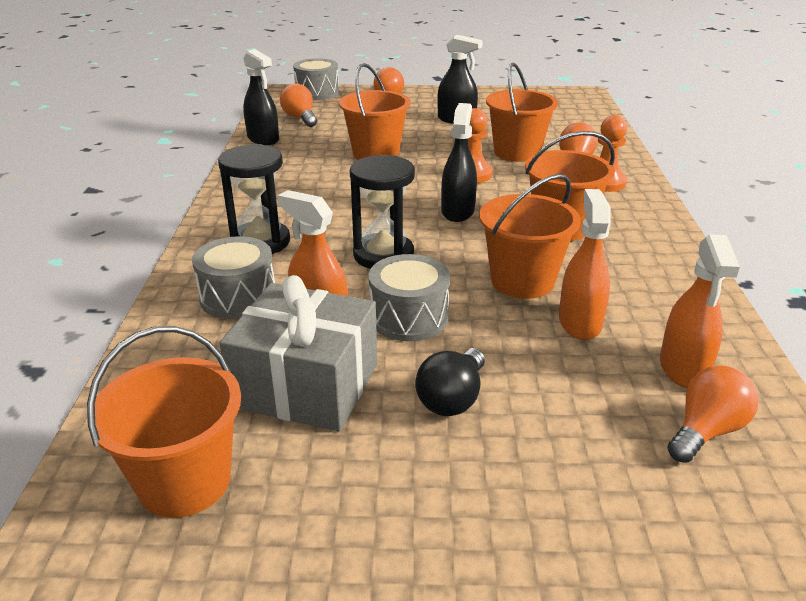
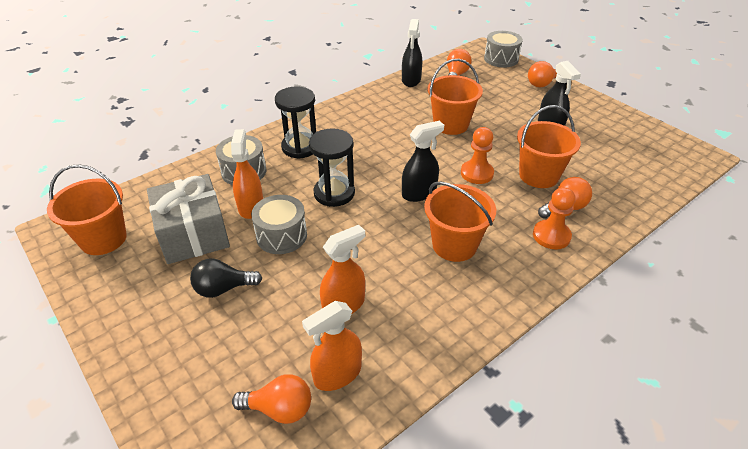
camera: 50 degrees right, 10 degrees up
(522, 281) = (365, 259): orange bucket -> none

